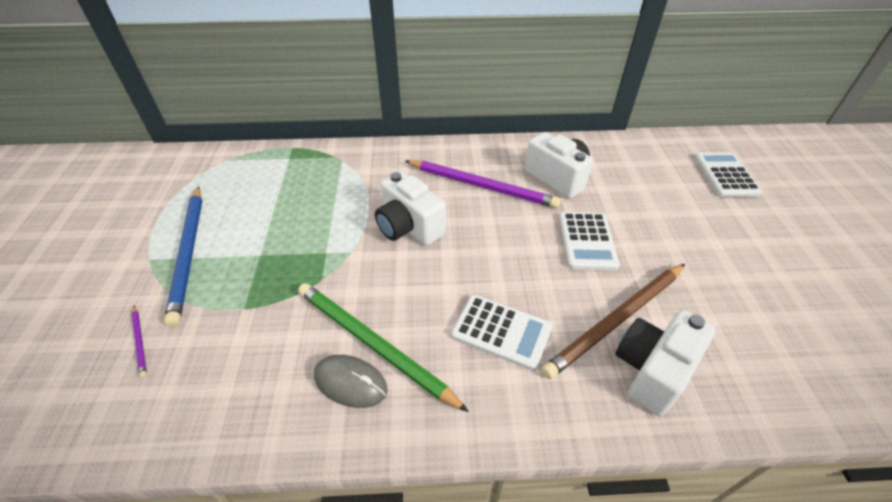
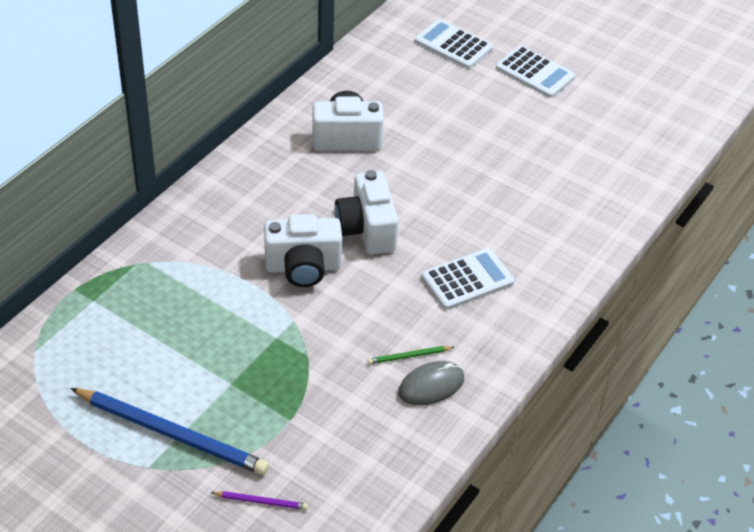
camera: 55 degrees left, 0 degrees up
(373, 344) = (409, 356): green pencil -> green pencil, size x0.42
(482, 186) = (302, 190): purple pencil -> none
(587, 241) = (434, 175): white calculator -> white calculator (535, 73)
(616, 320) = (517, 215): brown pencil -> none
(652, 370) = (567, 228): white camera -> white camera (366, 230)

